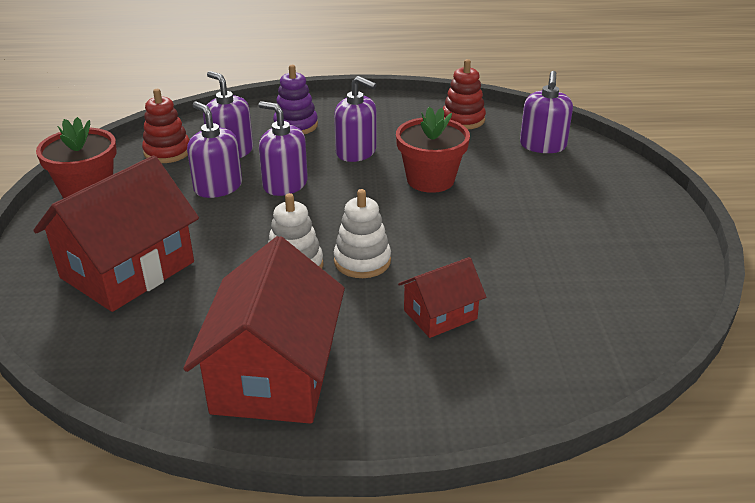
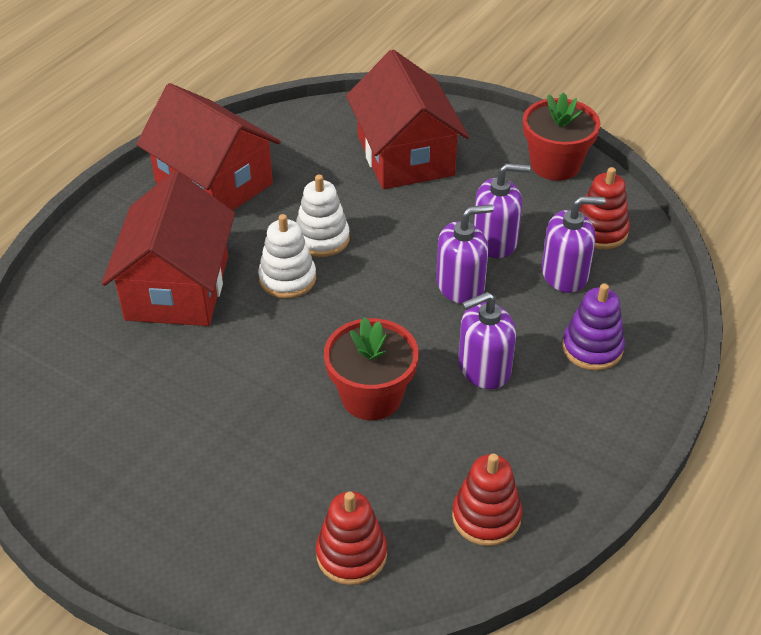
camera: 125 degrees right, 10 degrees up
(440, 314) = (177, 287): red house -> red house, size x1.90
(542, 145) = (351, 554): purple soap dispenser -> red stacking toy

